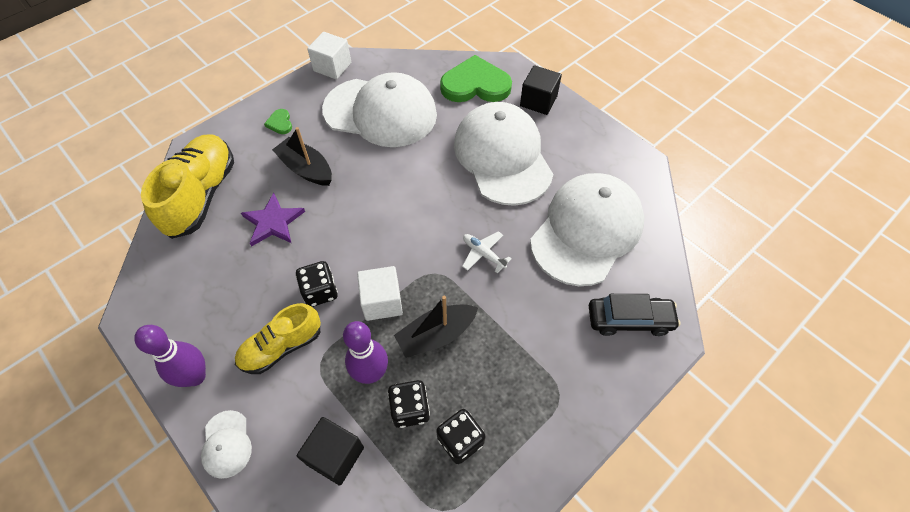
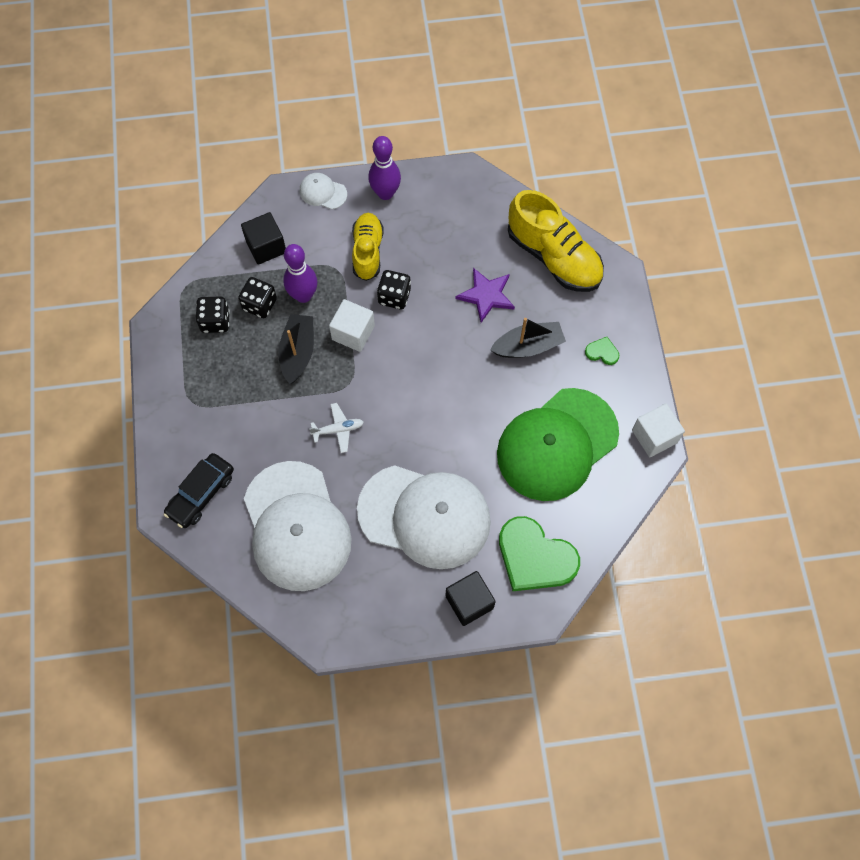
camera: 125 degrees right, 10 degrees up
(380, 112) = (557, 444): white cap -> green cap
(475, 84) = (535, 557): green heart -> green heart turned 90 degrees clockwise

